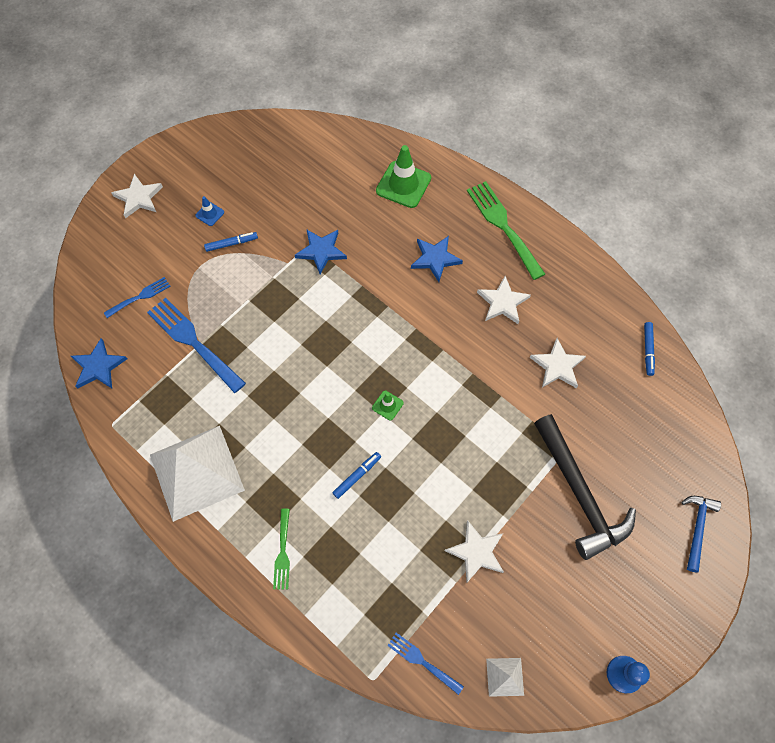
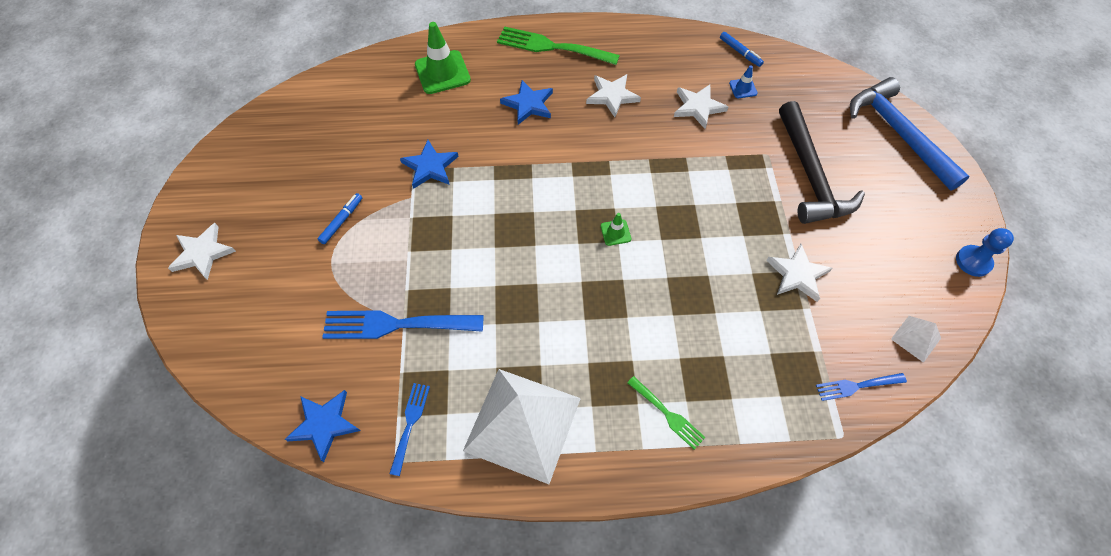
camera: 45 degrees left, 5 degrees down
(140, 297) = (299, 331): blue fork -> blue fork (410, 423)
(210, 214) = (293, 213): blue traffic cone -> blue traffic cone (743, 88)
(357, 476) = (654, 302): blue marker -> none
(579, 493) = (810, 175): black hammer -> black hammer turned 60 degrees clockwise
(697, 528) = (898, 133): blue hammer -> blue hammer, size x1.90

